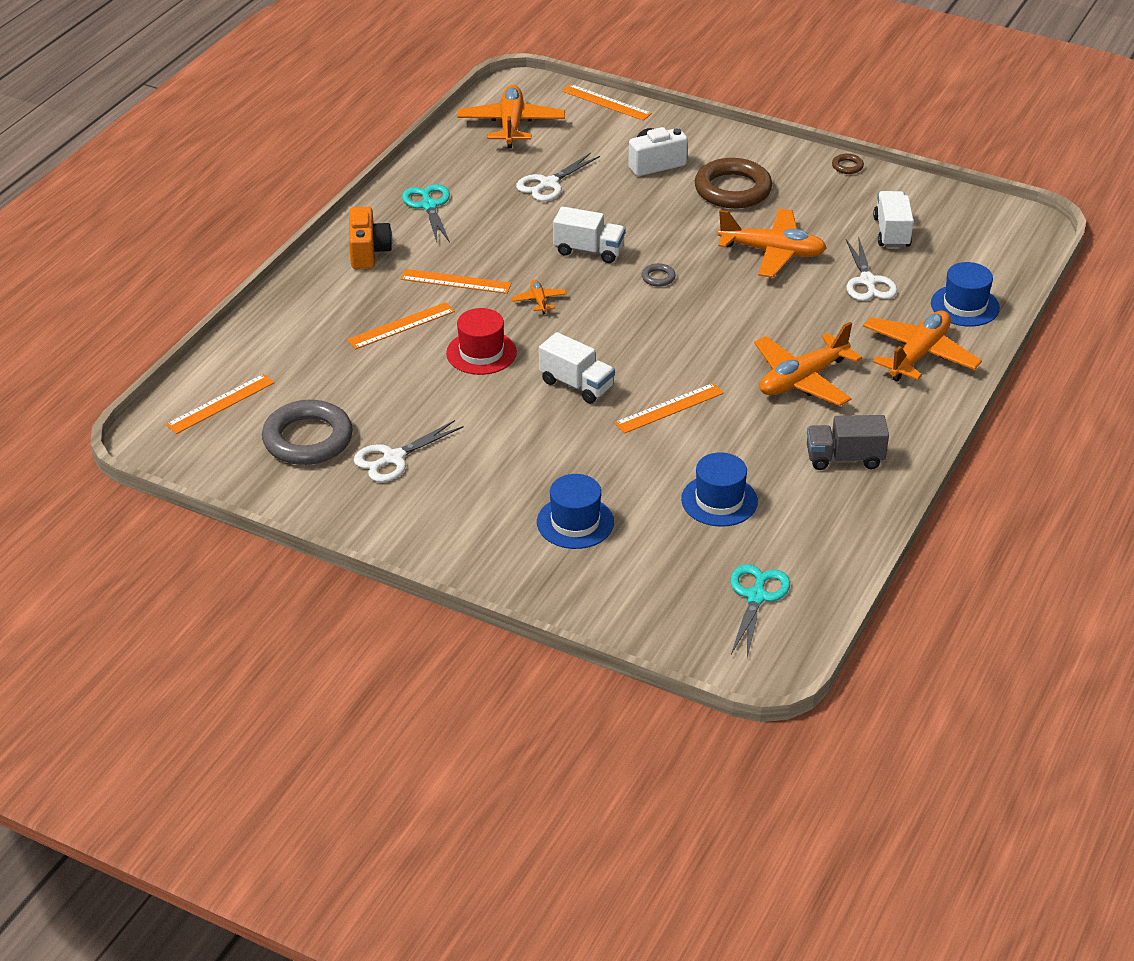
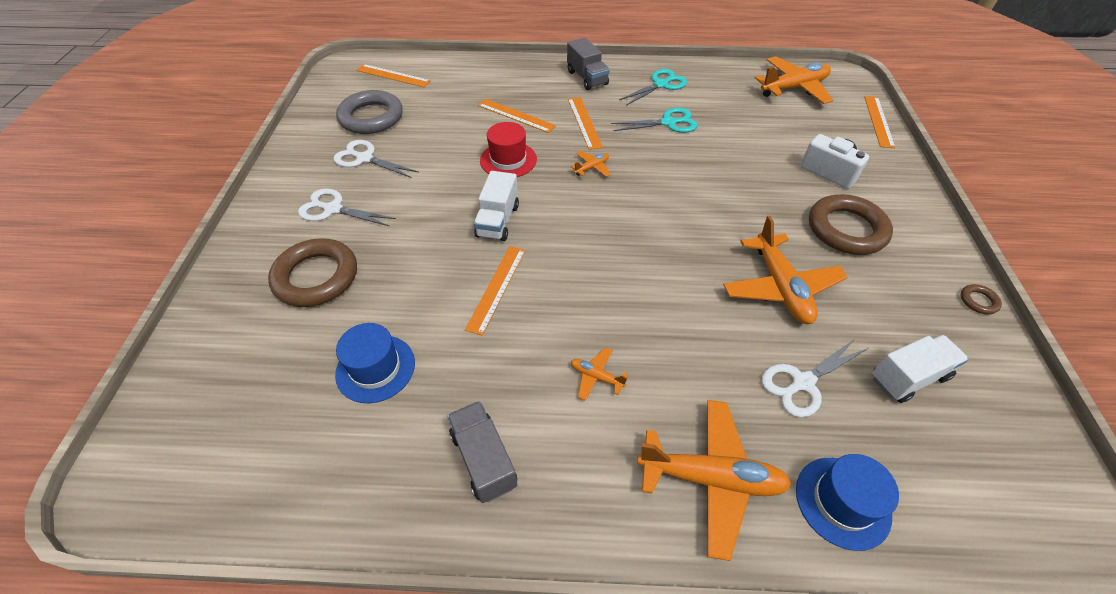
camera: 65 degrees right, 10 degrees up
(368, 252) = (587, 78): orange camera -> grey truck
(548, 184) = (742, 126): white scissors -> white scissors (333, 209)
(575, 522) = (316, 277): blue hat -> brown ring
(589, 250) = (677, 173): white truck -> none
(658, 277) = (675, 223): grey ring -> none
(669, 408) = (496, 288): orange ruler -> orange ruler turned 75 degrees clockwise
(756, 597) = (231, 448): turquoise scissors -> turquoise scissors (668, 123)
(802, 379) = (596, 377): orange plane -> orange plane, size x0.46

